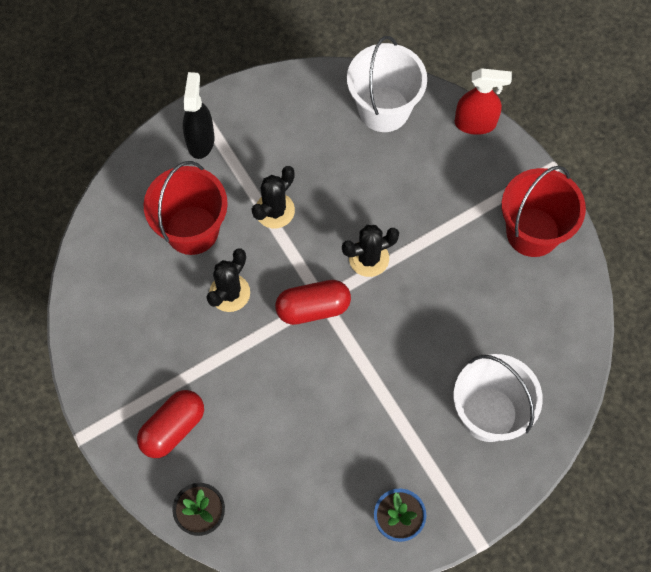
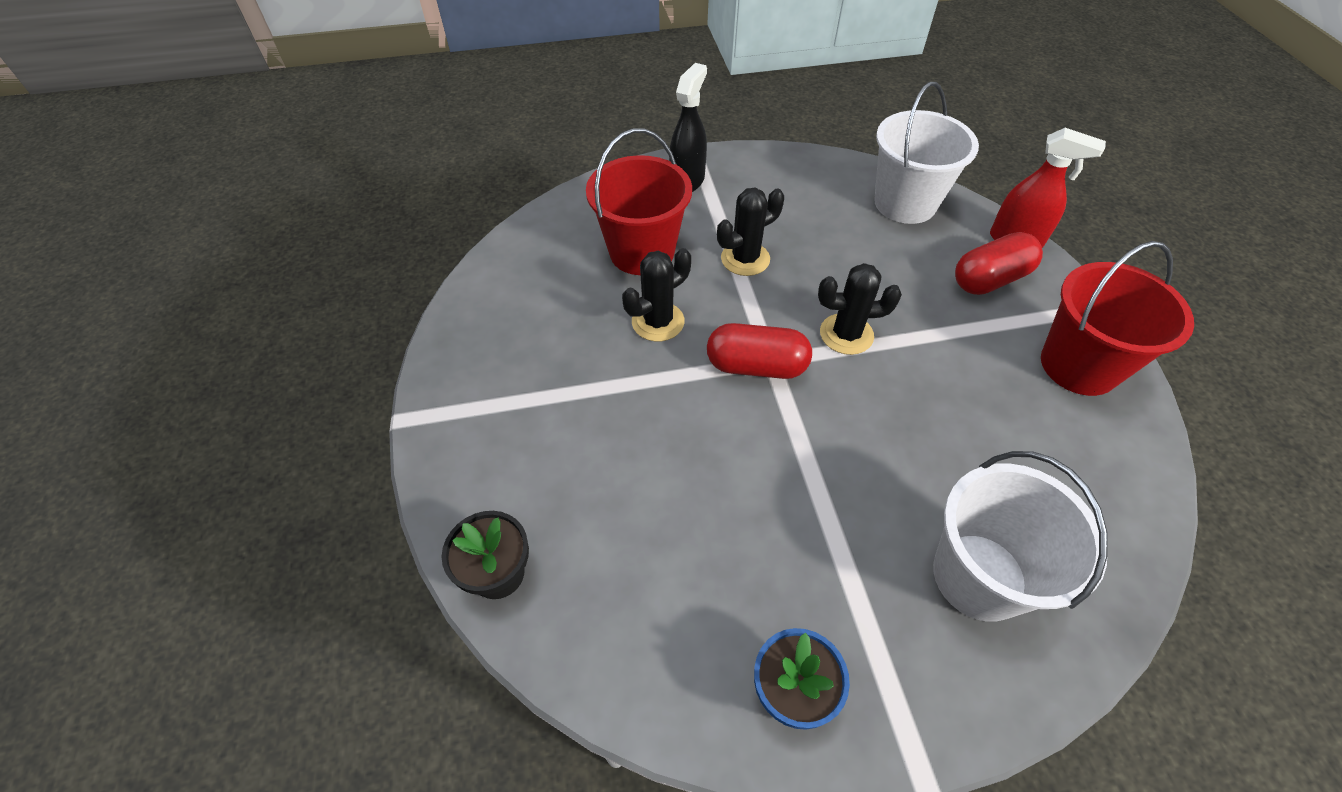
camera: 20 degrees right, 15 degrees down
(173, 428) = (516, 447): red capsule -> red capsule (990, 279)

